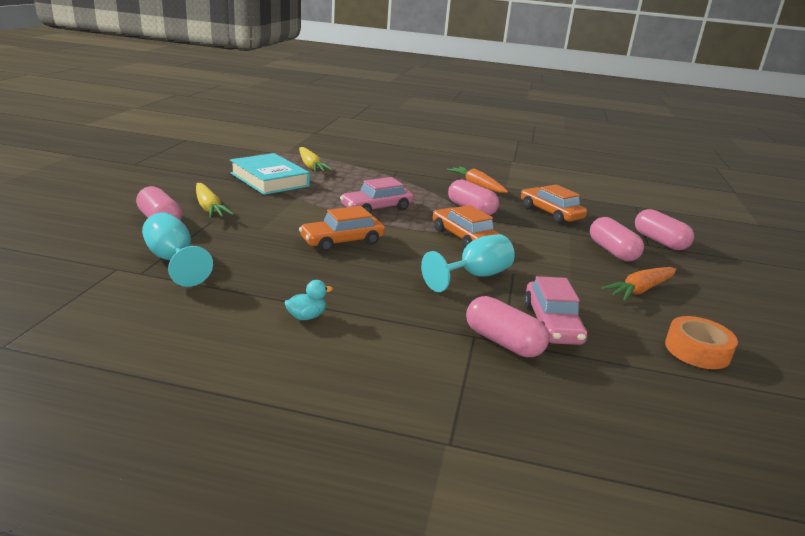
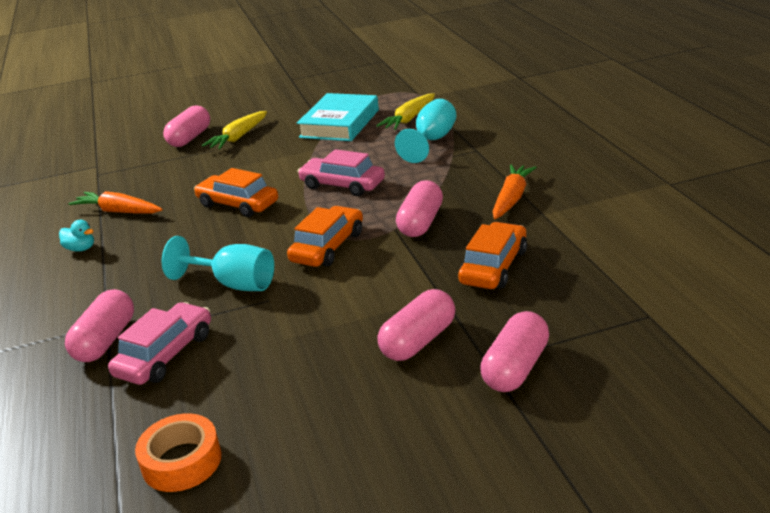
camera: 65 degrees right, 5 degrees up
(173, 261) = (126, 173): turquoise goblet -> turquoise goblet (431, 141)
(552, 324) = (165, 354): pink car -> pink car turned 150 degrees clockwise
(640, 290) = (313, 388): orange carrot -> orange carrot (118, 211)

